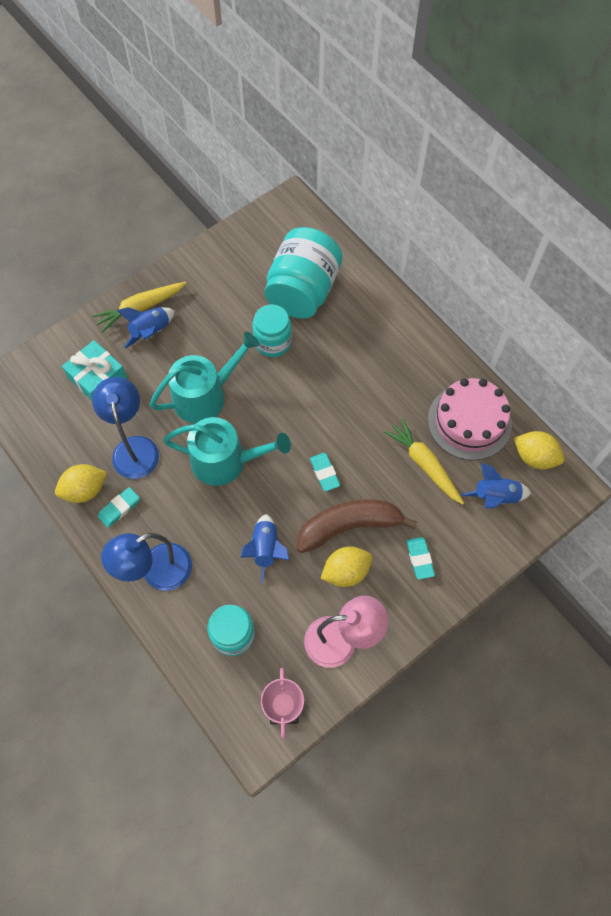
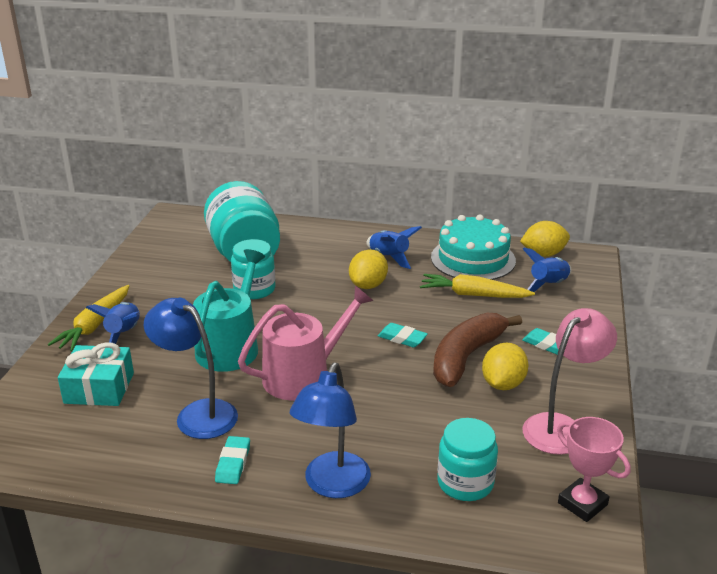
camera: 40 degrees left, 35 degrees down
(85, 490) = (177, 471): yellow lemon -> yellow lemon (368, 285)
(225, 461) = (303, 376): turquoise watering can -> pink watering can
(266, 549) = (416, 409): blue rocket -> blue rocket (389, 257)
(469, 421) = (473, 259): pink cake -> turquoise cake

